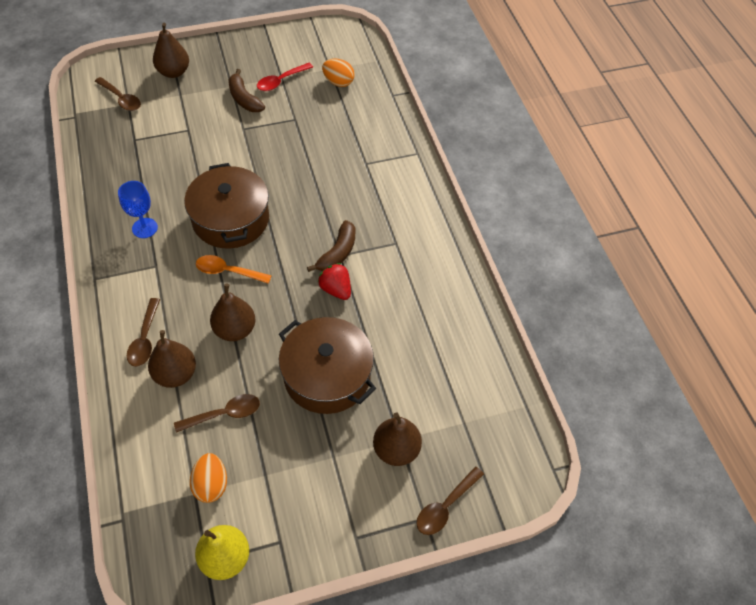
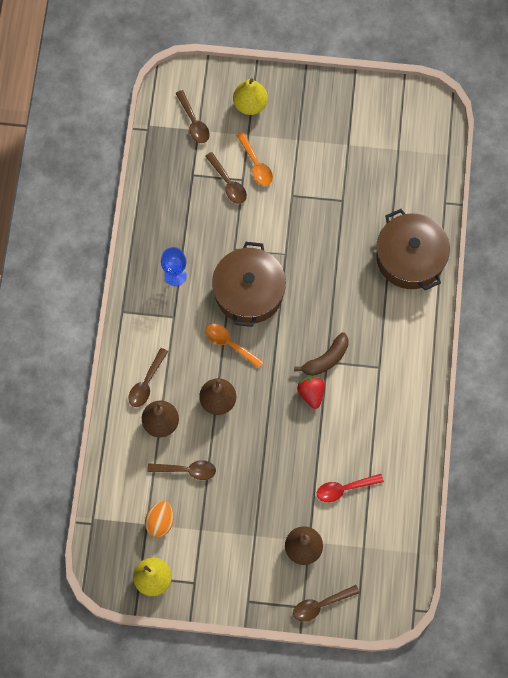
camera: 25 degrees right, 15 degrees up
(173, 72) = (250, 104): brown pear -> yellow pear
(174, 136) = (228, 183): none -> brown spoon
(197, 114) = (256, 164): none -> orange spoon
(244, 98) = (304, 160): brown banana -> none
(281, 81) = (346, 150): red spoon -> red spoon (344, 489)
(327, 375) = (275, 468): brown pot -> brown pot (410, 258)
(338, 82) = (399, 169): orange egg -> none

